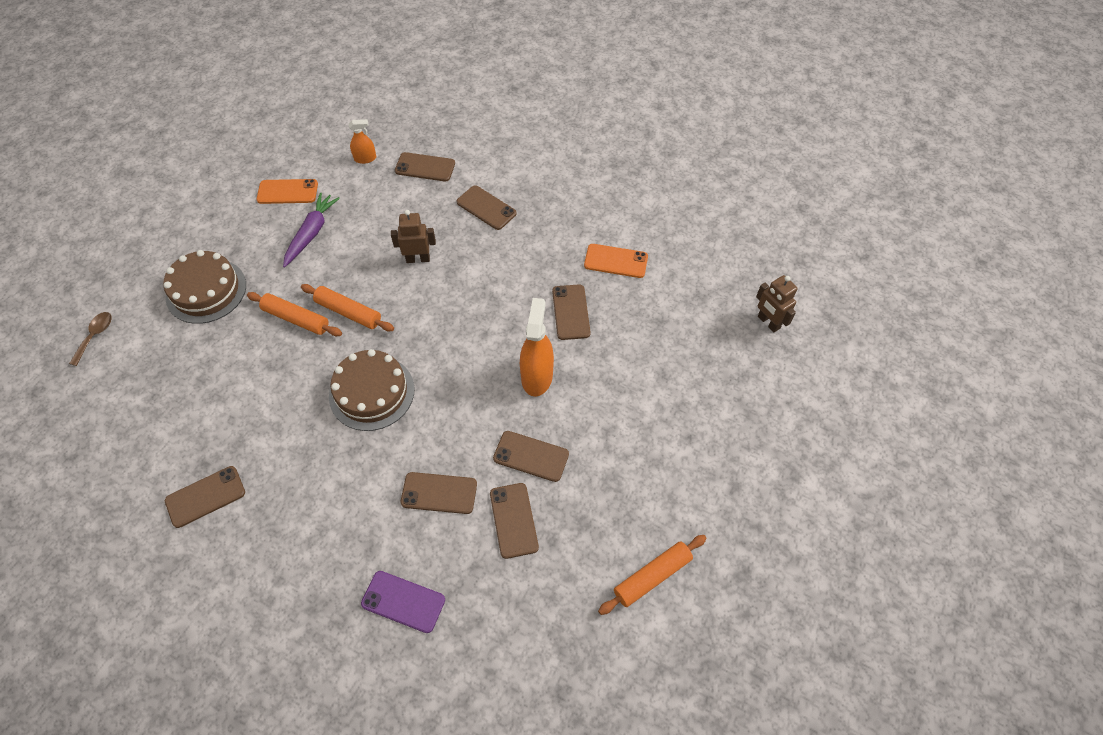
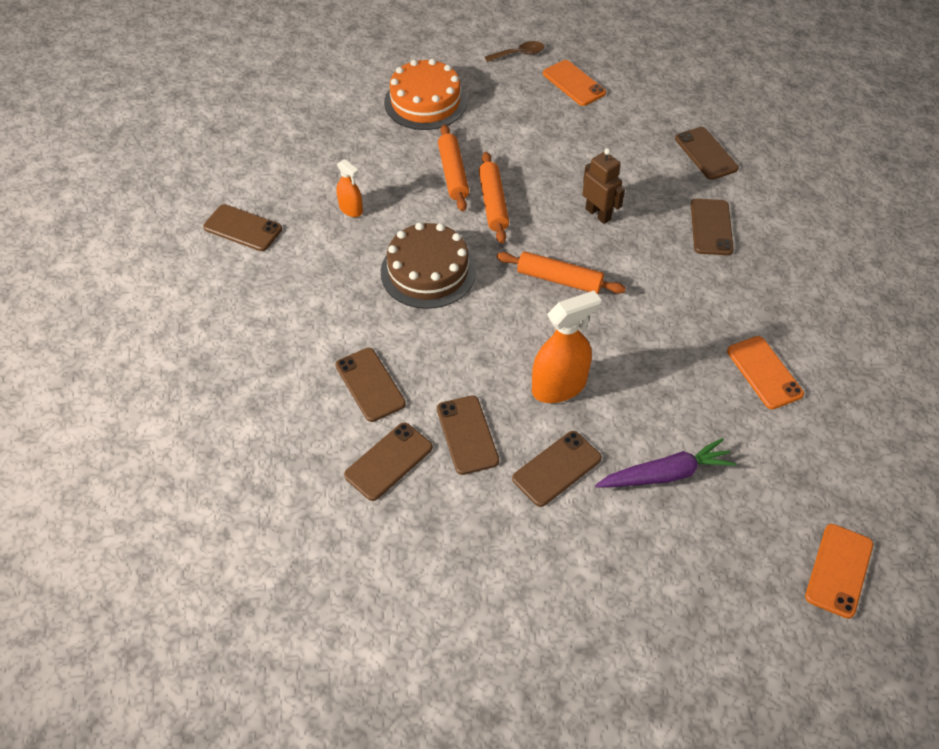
camera: 55 degrees right, 5 degrees down
(95, 336) = (325, 70): brown spoon -> brown spoon (519, 54)
(206, 291) = (425, 102): brown cake -> orange cake
(311, 233) = (548, 126): purple carrot -> purple carrot (665, 474)
(365, 158) = (667, 108): orange spray bottle -> orange spray bottle (351, 209)
(403, 601) = (247, 423): purple phone -> none
(571, 312) = (661, 370): brown phone -> brown phone (557, 468)
(652, 577) = (420, 623): orange rolling pin -> orange rolling pin (559, 279)
(768, 322) = (839, 570): brown robot -> orange phone

